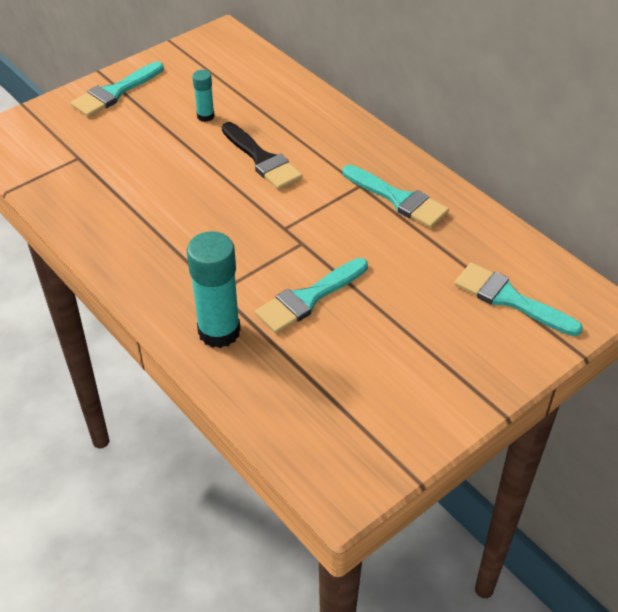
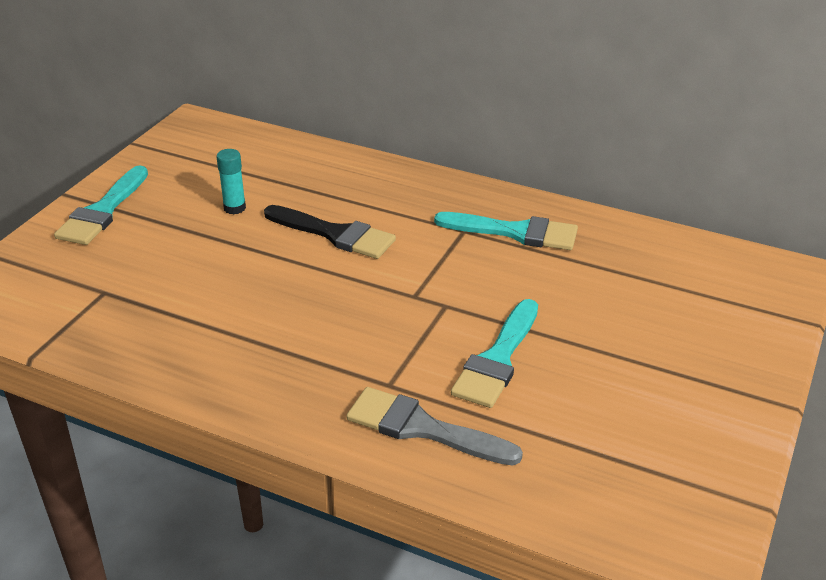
camera: 25 degrees left, 10 degrees down
(219, 331) = (422, 428): turquoise glue stick -> grey brush
(509, 299) = (704, 294): turquoise brush -> none

